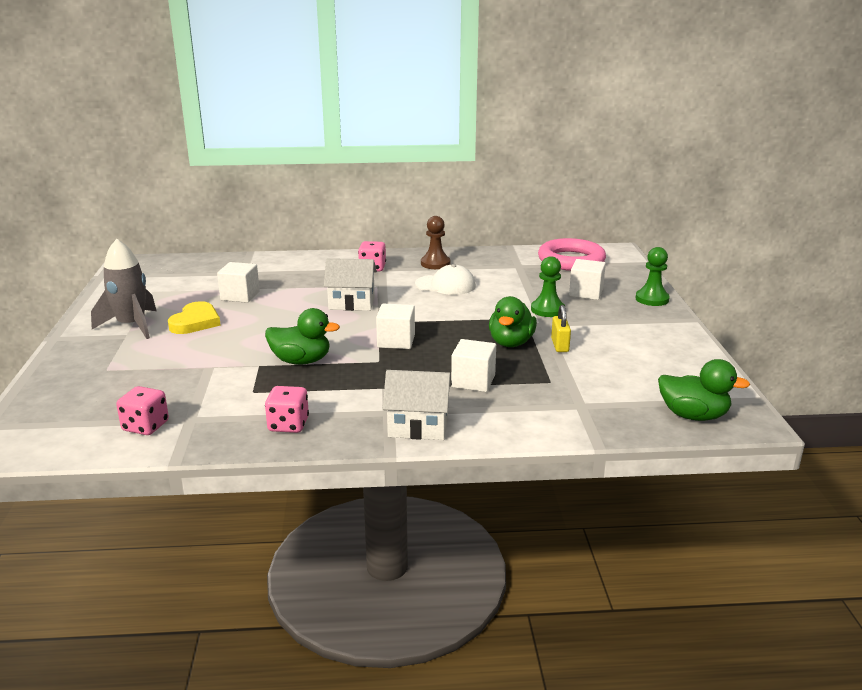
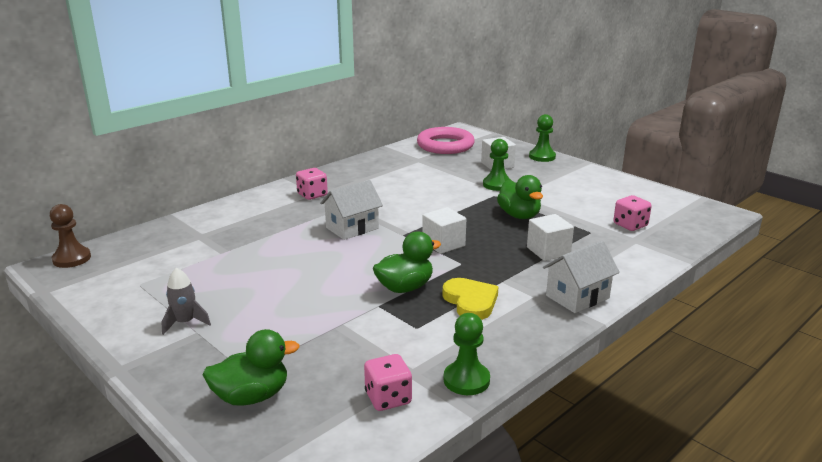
camera: 40 degrees left, 0 degrees up
(132, 326) = (185, 322): grey rocket -> grey rocket, size x0.59
(195, 322) = (245, 294): yellow heart -> yellow heart (470, 301)
(212, 441) = (466, 380): none -> green pawn
(240, 296) = (240, 256): white cube -> none
(288, 425) = (495, 339): pink dice -> pink dice (630, 225)
(435, 263) = (355, 176): brown pawn -> brown pawn (72, 259)
(445, 285) = (395, 190): white cap -> none
(560, 345) = (550, 206): yellow padlock -> none
(693, 415) = (695, 221): green duck -> green duck (251, 396)

